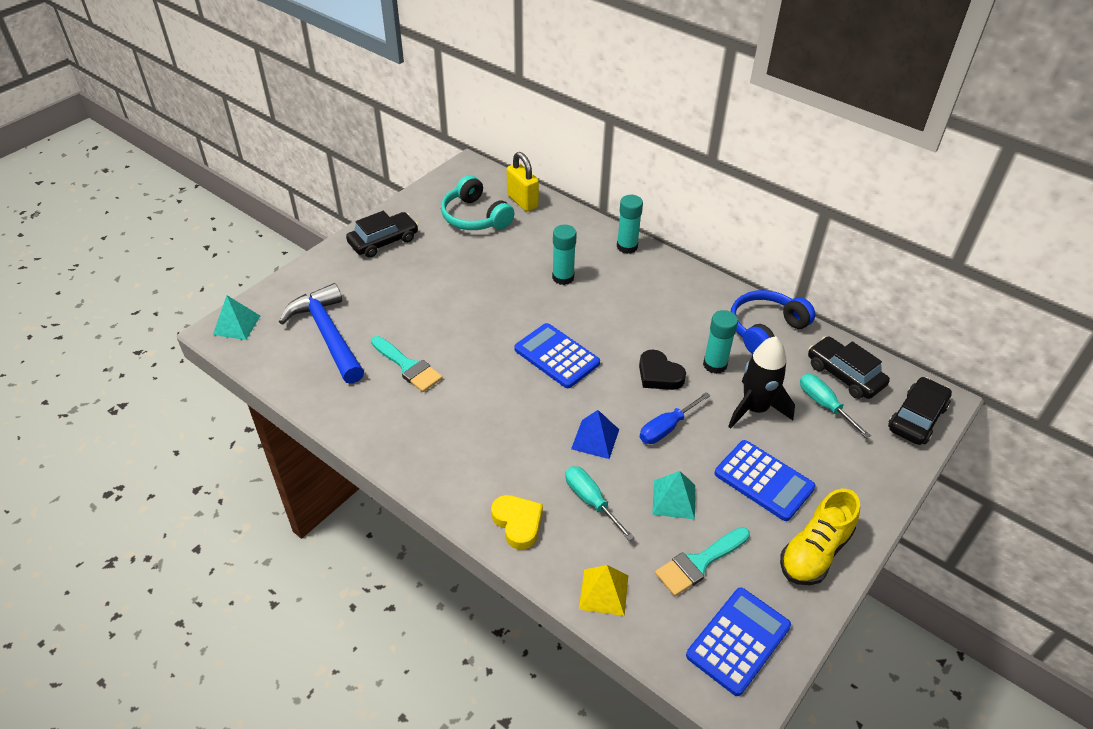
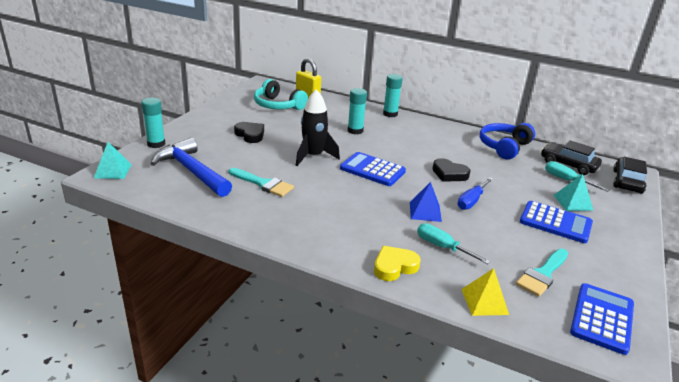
camera: 15 degrees left, 15 degrees down
(383, 241) = (216, 120): black car -> none
(419, 274) = (250, 135): none -> black heart
(518, 523) = (394, 266): yellow heart -> yellow heart turned 75 degrees counterclockwise
(674, 499) = (501, 239): turquoise pyramid -> turquoise pyramid (573, 202)
(715, 365) = (483, 166): turquoise glue stick -> turquoise glue stick (156, 144)
(755, 409) = (524, 186): black rocket -> black rocket (313, 156)
(814, 552) = (616, 258): yellow shoe -> none

